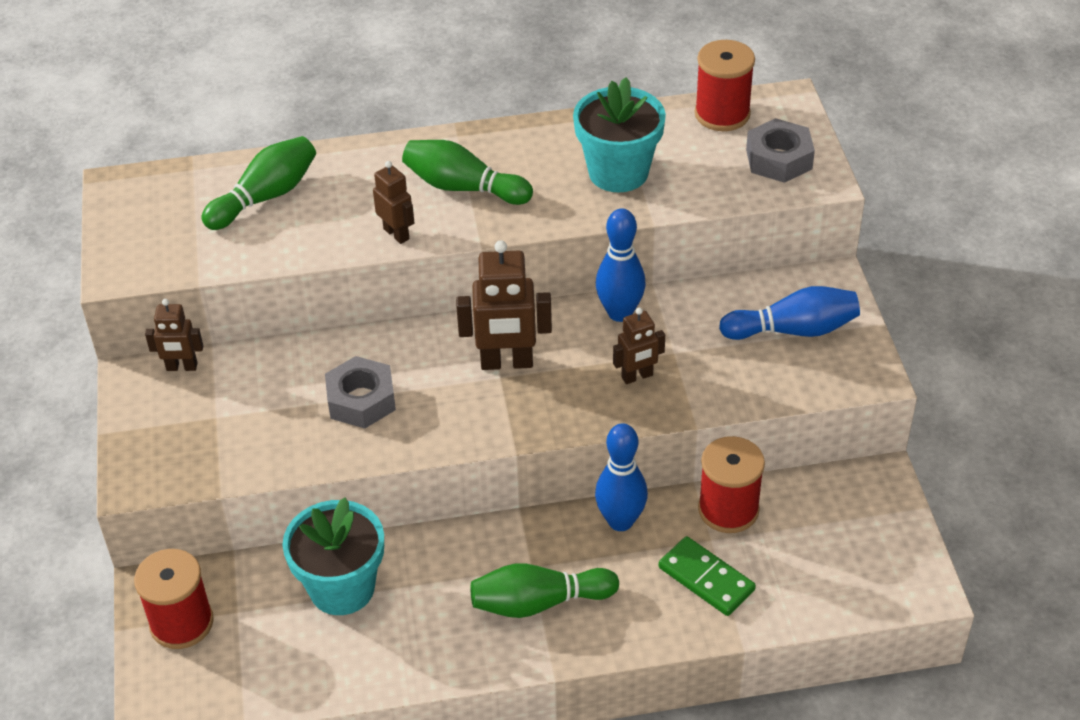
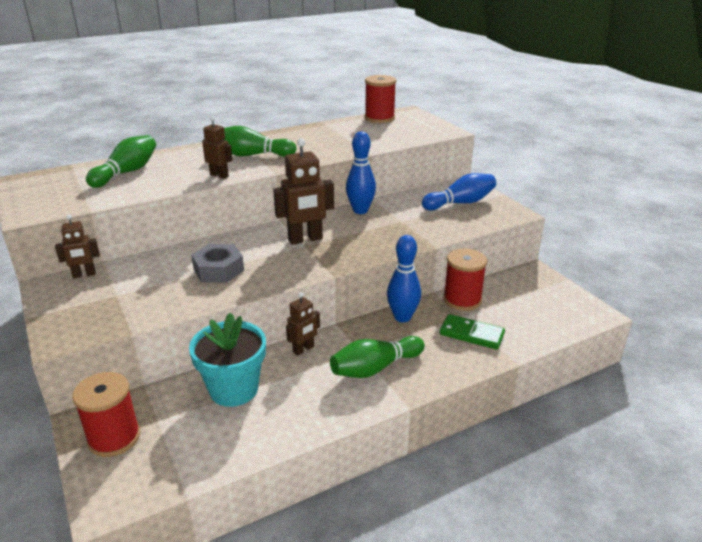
camera: 20 degrees left, 15 degrees down
(618, 172) = (338, 140): turquoise flower pot -> none
(637, 376) = (387, 233): brown robot -> brown robot (303, 349)
(779, 159) = (420, 127): grey nut -> none

